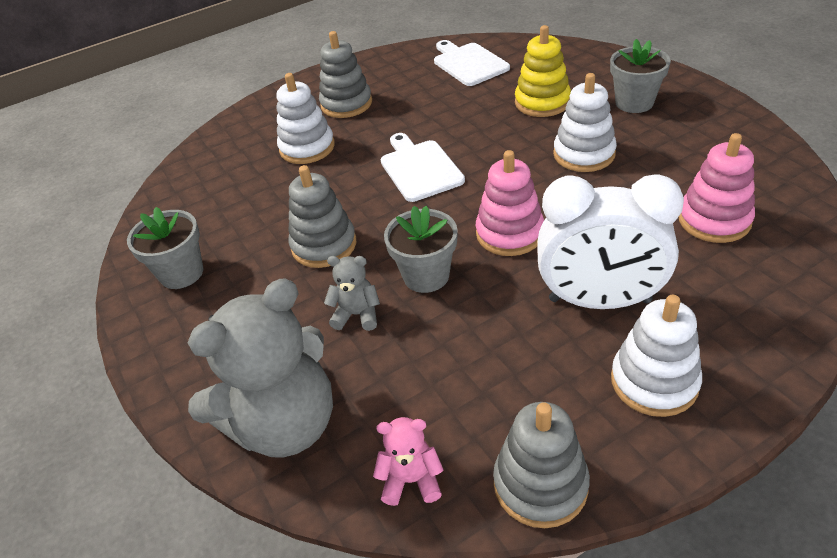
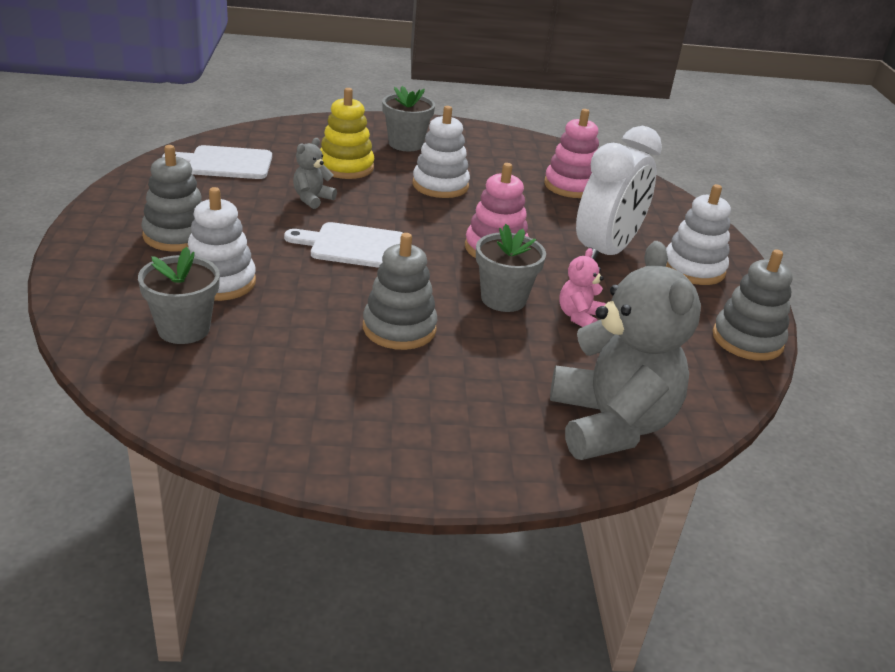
camera: 70 degrees left, 10 degrees down
(181, 273) = (330, 423): grey flower pot -> grey flower pot (184, 329)
(357, 315) = (515, 346): grey teddy bear -> grey teddy bear (312, 199)
(411, 480) = (711, 386): pink teddy bear -> pink teddy bear (579, 317)

